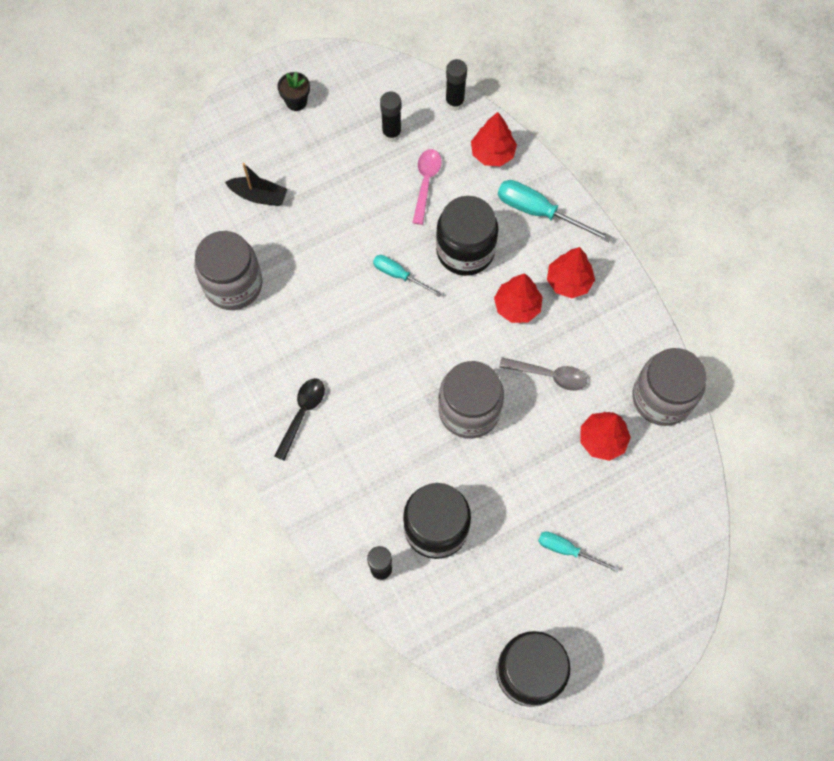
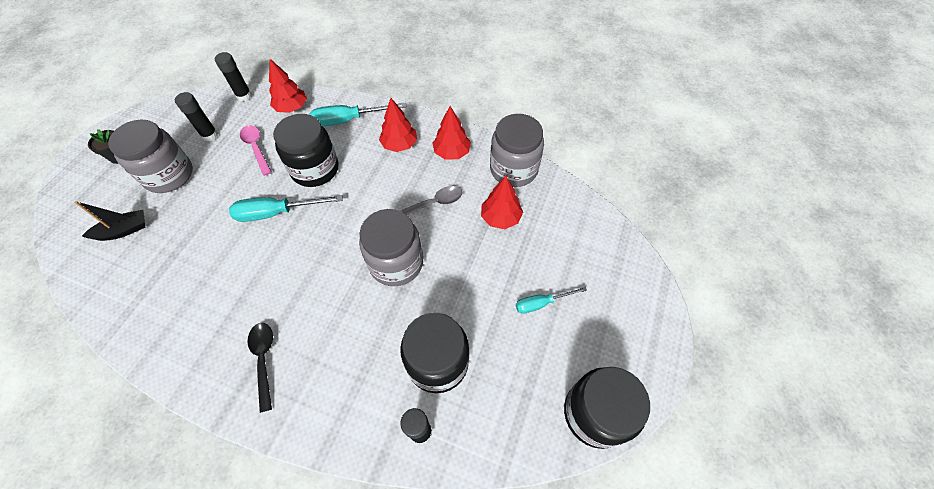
camera: 40 degrees left, 10 degrees down
(233, 284) = (137, 305): grey jar -> grey jar (169, 175)
(399, 275) = (277, 213): turquoise screwdriver -> turquoise screwdriver, size x1.63
(517, 306) = (377, 179): red tree -> red tree (452, 152)

